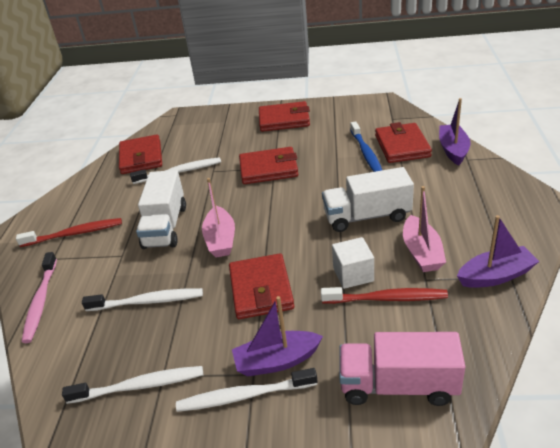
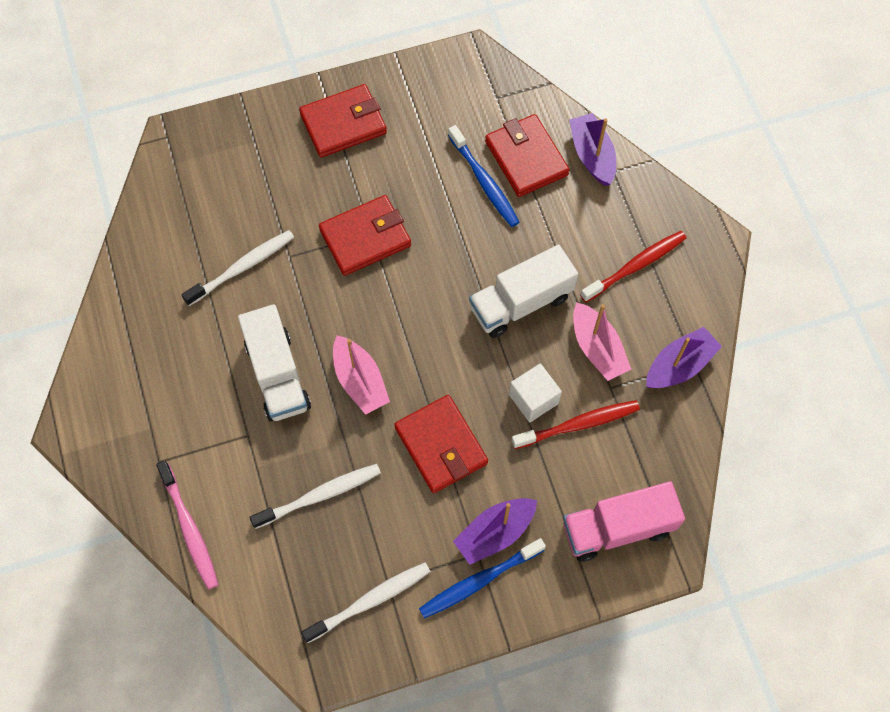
camera: 25 degrees left, 30 degrees up
(74, 234) = (161, 414): red toothbrush -> red toothbrush (635, 266)
(141, 157) = (168, 247): red wallet -> none
(243, 396) = (479, 581): white toothbrush -> blue toothbrush

